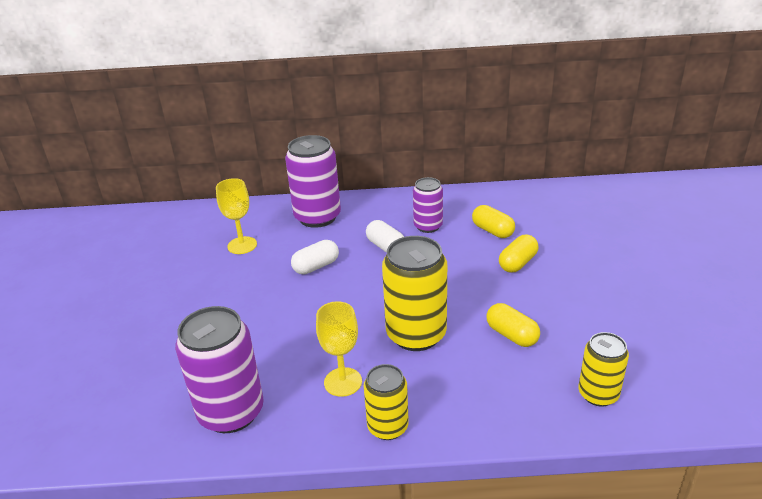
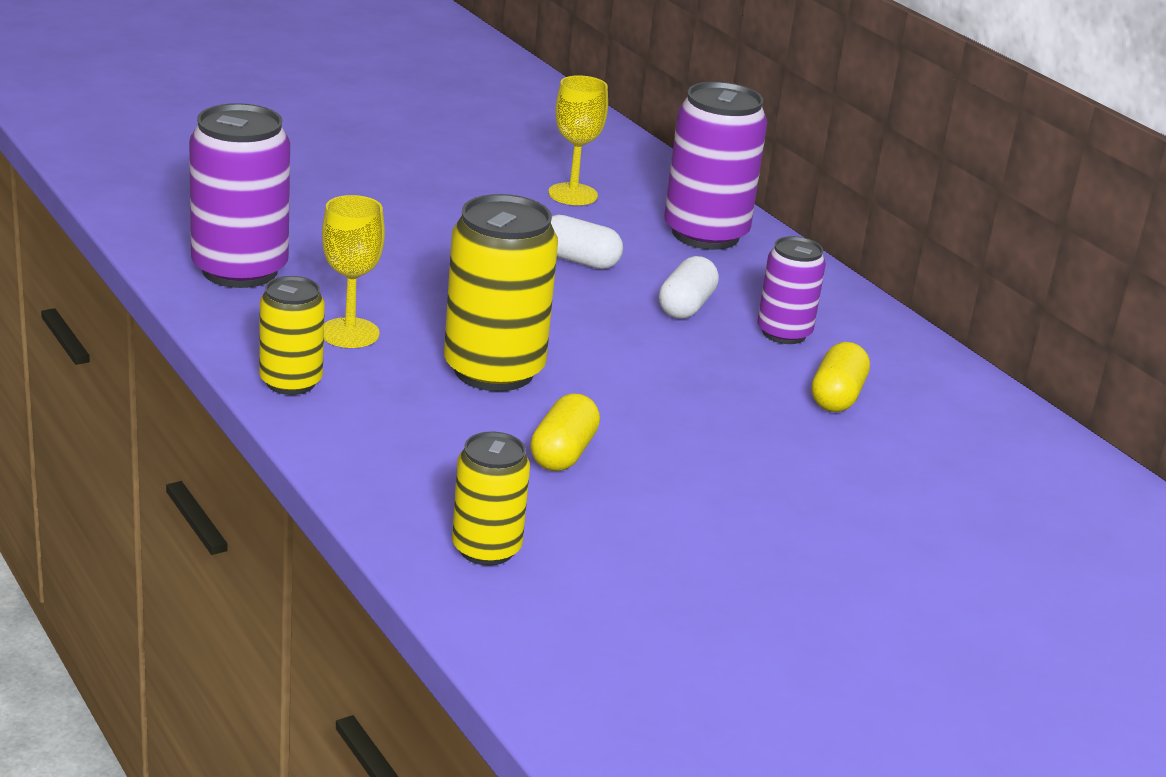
camera: 55 degrees right, 5 degrees down
(517, 263) = (764, 434): yellow capsule -> none

